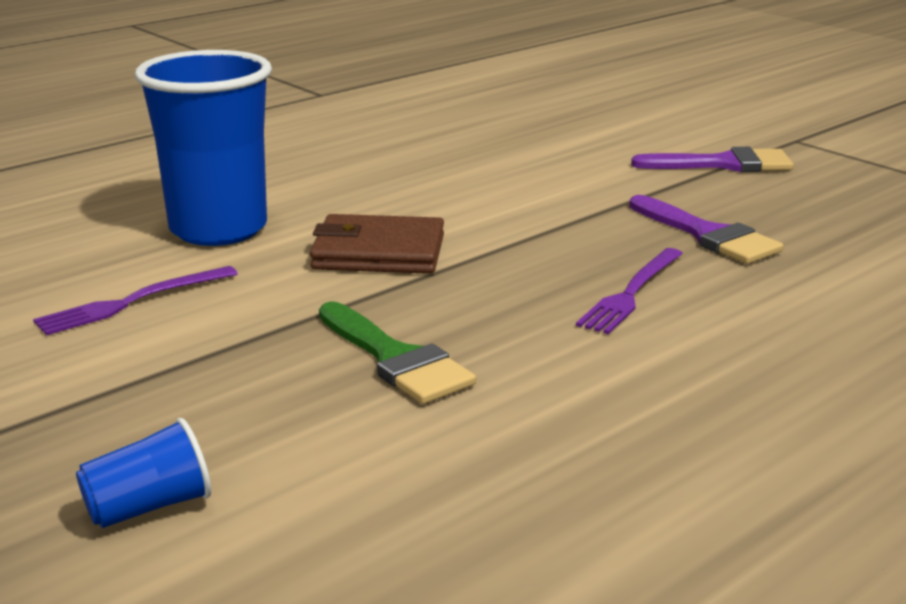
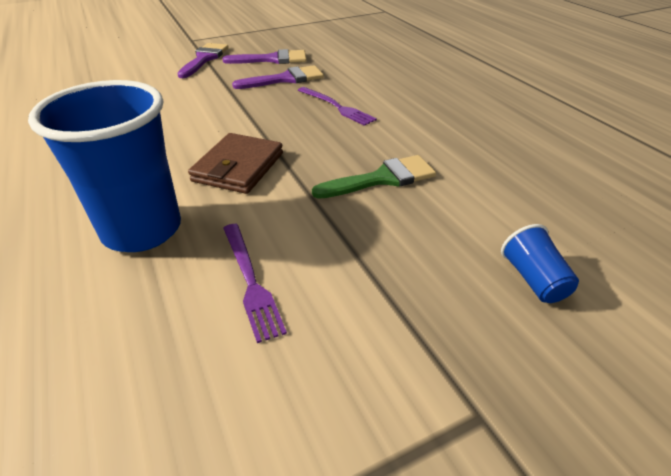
camera: 75 degrees left, 15 degrees up
(786, 211) = (272, 59): none -> purple brush

